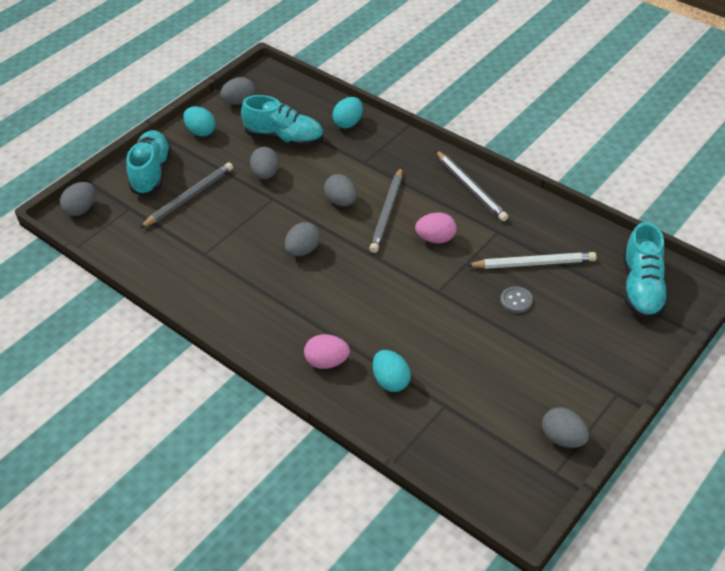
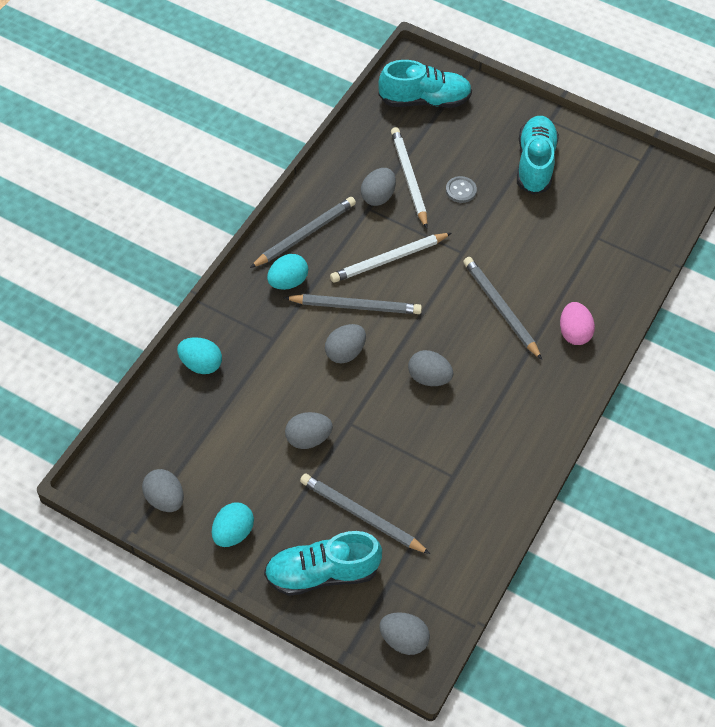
camera: 105 degrees left, 10 degrees up
(284, 138) = (237, 430): turquoise shoe -> turquoise shoe (534, 163)
(366, 310) = (500, 308): none -> grey pencil
(391, 381) = (582, 279): turquoise egg -> turquoise egg (287, 282)
(436, 239) = (389, 259): pink egg -> white pencil
(563, 438) = (607, 155): grey egg -> grey egg (378, 196)

